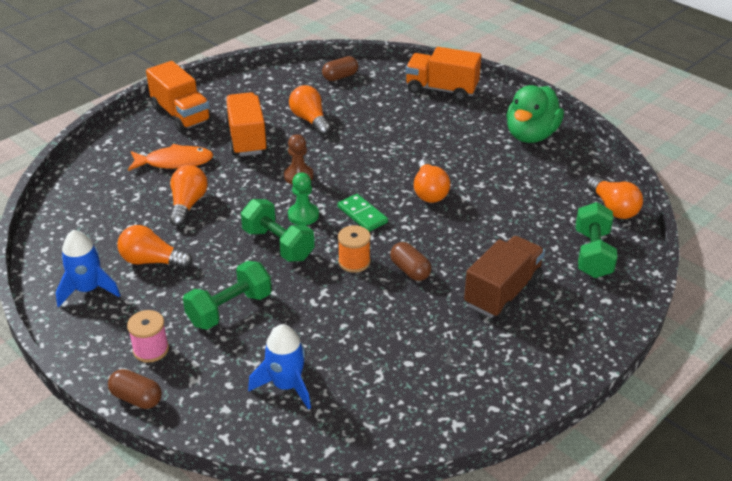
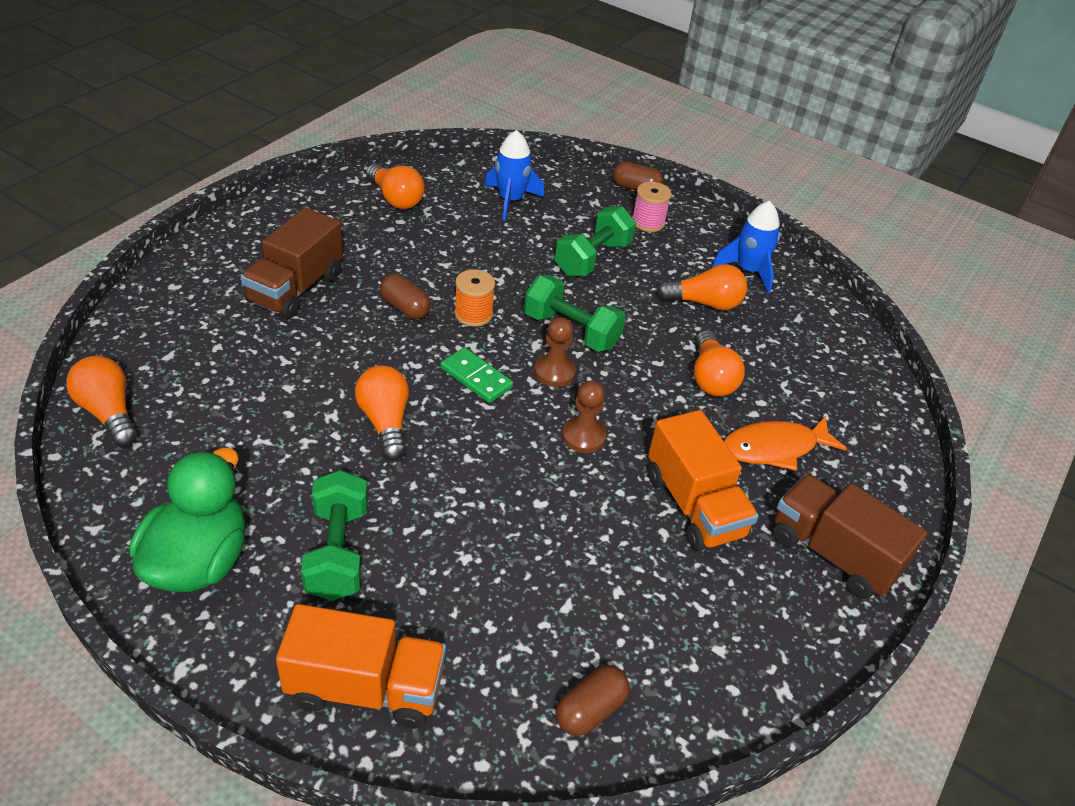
camera: 165 degrees right, 5 degrees up
(181, 115) = (833, 554): orange truck -> brown truck
(303, 215) = (554, 372): green pawn -> brown pawn
(310, 120) = (607, 562): orange light bulb -> orange light bulb (395, 198)
(592, 254) = (169, 340): green dumbbell -> green dumbbell (338, 551)

